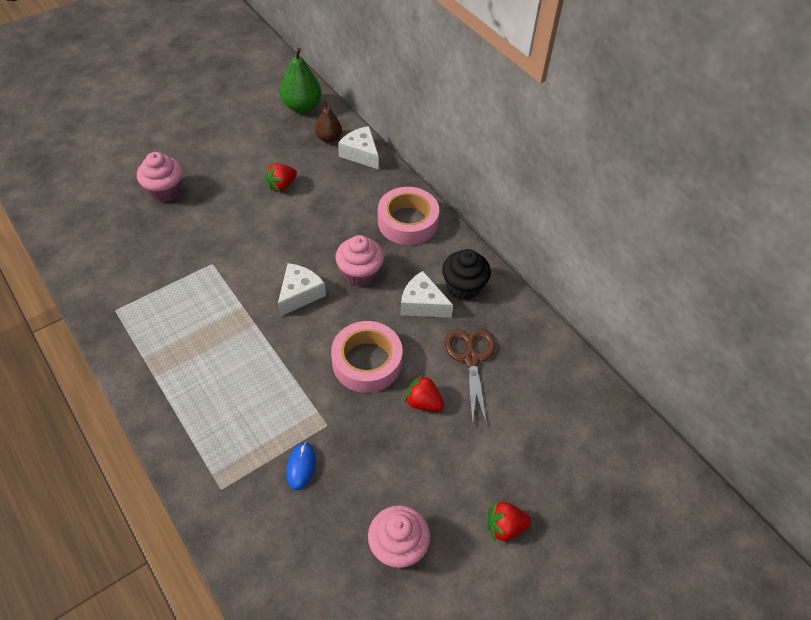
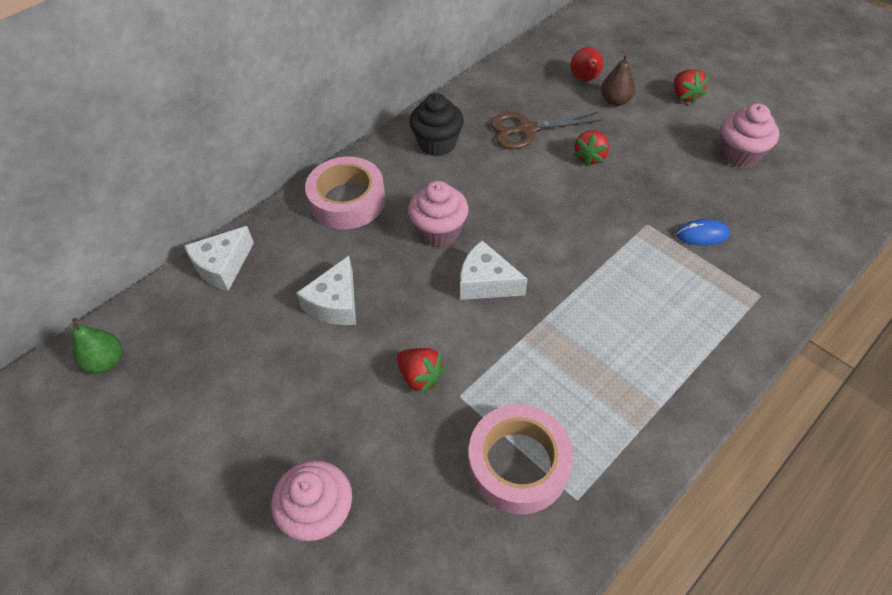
camera: 95 degrees left, 0 degrees up
(282, 185) = (292, 347): red strawberry -> red strawberry (420, 376)
(302, 106) = (106, 362): green pear -> green pear, size x0.64
(329, 138) = (187, 310): brown pear -> brown pear (615, 101)
(367, 362) = (560, 205): pink tape -> pink tape (518, 464)
(422, 304) = (469, 172): white cheese -> white cheese (335, 303)
(545, 431) = (585, 79): none -> red pear

